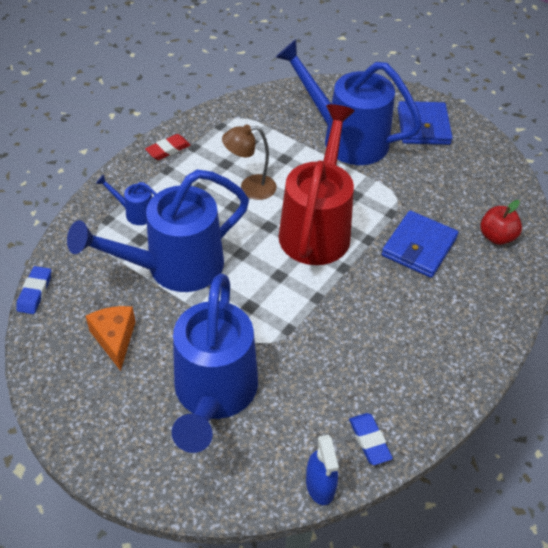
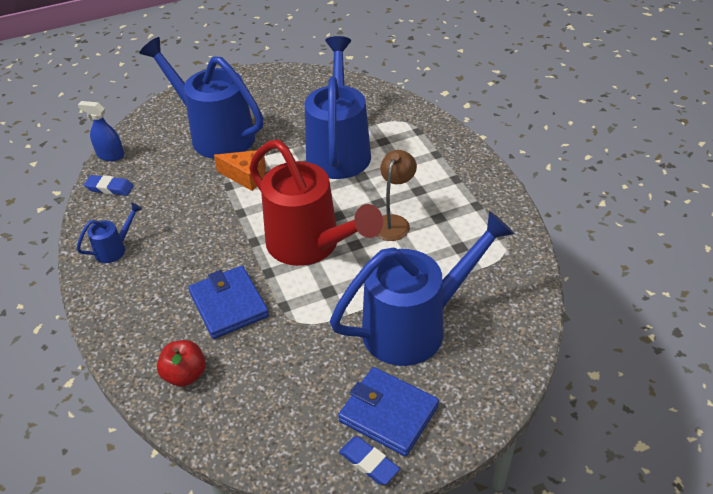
camera: 125 degrees right, 5 degrees down
(35, 292) = (371, 84): blue eraser -> blue eraser (369, 463)
(115, 339) = (300, 107): orange cheese -> orange cheese (246, 176)
(135, 213) = (414, 147): blue watering can -> blue watering can (114, 249)
(168, 150) = (484, 188): red eraser -> none

